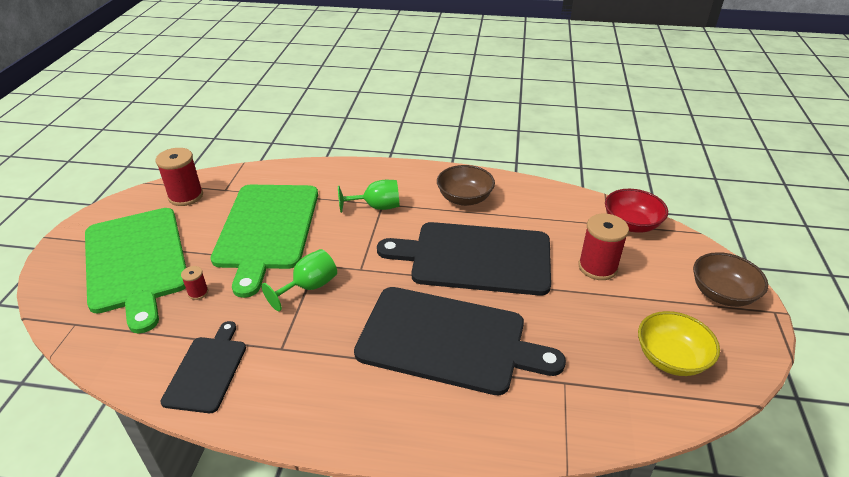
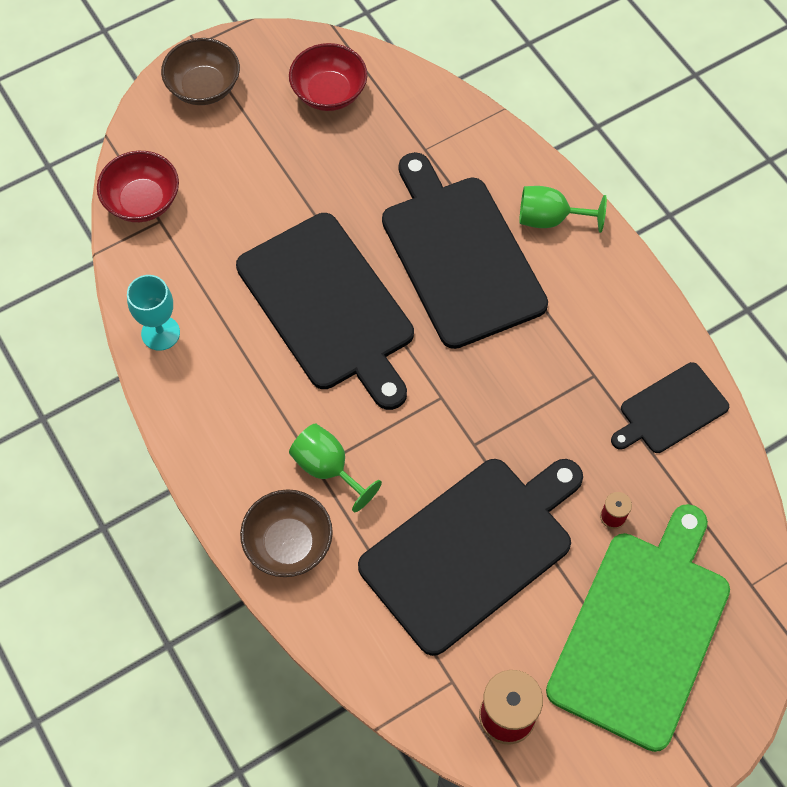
camera: 130 degrees left, 25 degrees up
(266, 229) = (472, 550): green cutting board -> black cutting board
(309, 287) = (508, 421): green goblet -> green goblet (550, 219)
(464, 198) = (229, 387): brown bowl -> brown bowl (288, 543)
(525, 192) = (160, 333): none -> turquoise goblet
(597, 267) = (248, 196): red spool -> none
(671, 358) = (329, 92): yellow bowl -> red bowl

